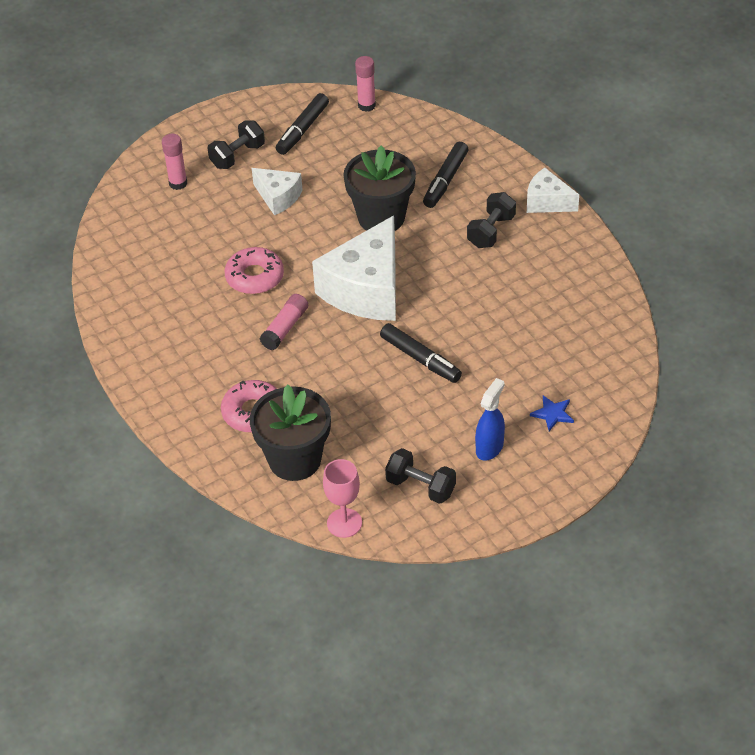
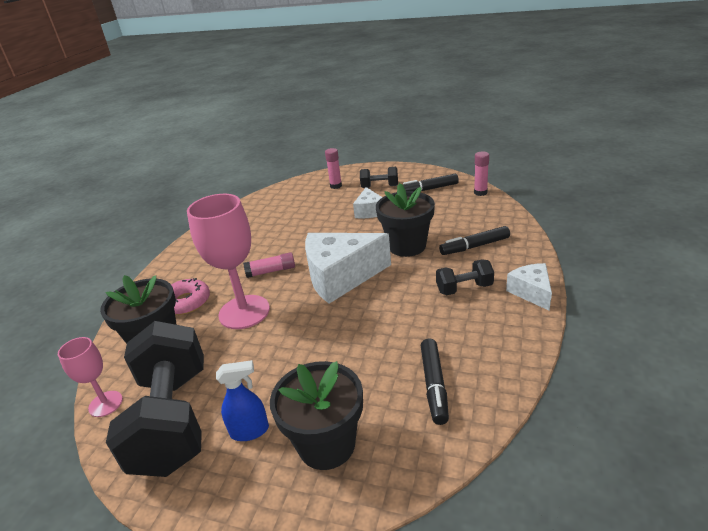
camera: 50 degrees right, 15 degrees down
(254, 277) = (299, 239): pink donut -> none
(329, 380) = (244, 312): none -> pink goblet
(420, 359) = (306, 335): black marker -> black marker (434, 385)
(421, 486) = (173, 419): black dumbbell -> black dumbbell, size x2.19
(553, 414) = (326, 444): blue star -> black flower pot

